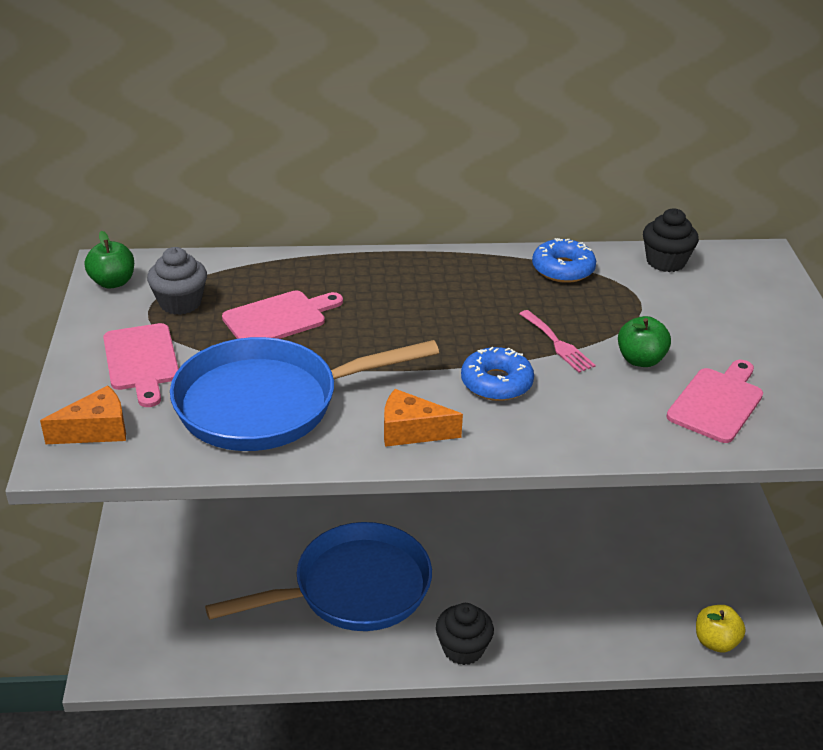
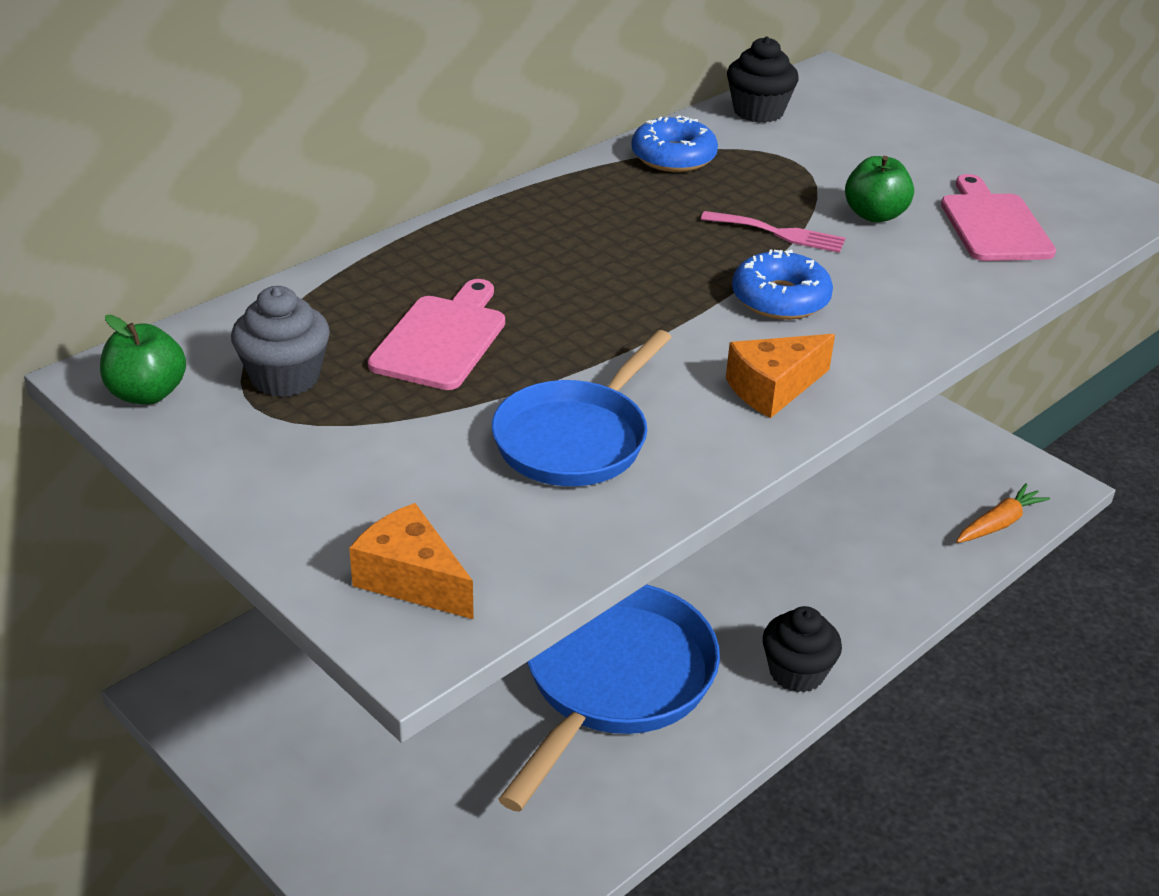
camera: 40 degrees left, 0 degrees up
(96, 430) = (411, 579): orange cheese -> orange cheese turned 75 degrees counterclockwise
(141, 361) = (342, 469): pink cutting board -> none
(267, 403) = (576, 438): blue pan -> blue pan, size x0.63
(715, 641) = (999, 523): yellow apple -> orange carrot

